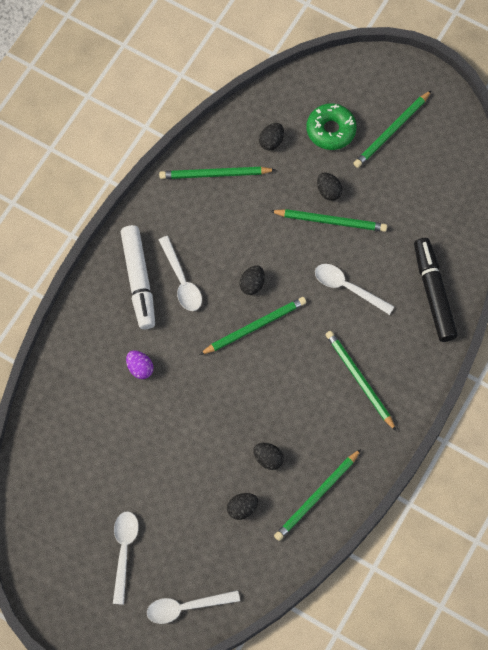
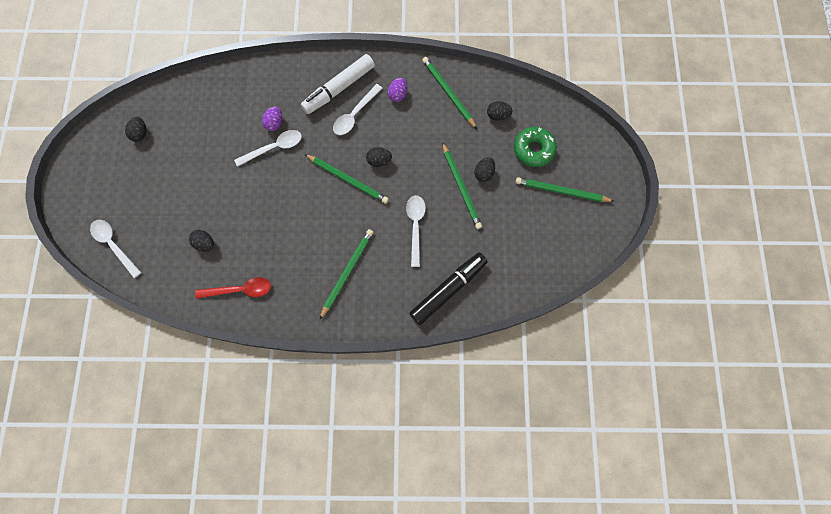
camera: 60 degrees right, 5 degrees up
(124, 551) = (136, 184): white spoon -> white spoon (274, 148)
(185, 225) = (398, 94): none -> purple egg
(268, 459) = (251, 241): black egg -> black egg (140, 134)
(317, 496) = (240, 290): green pencil -> red spoon

